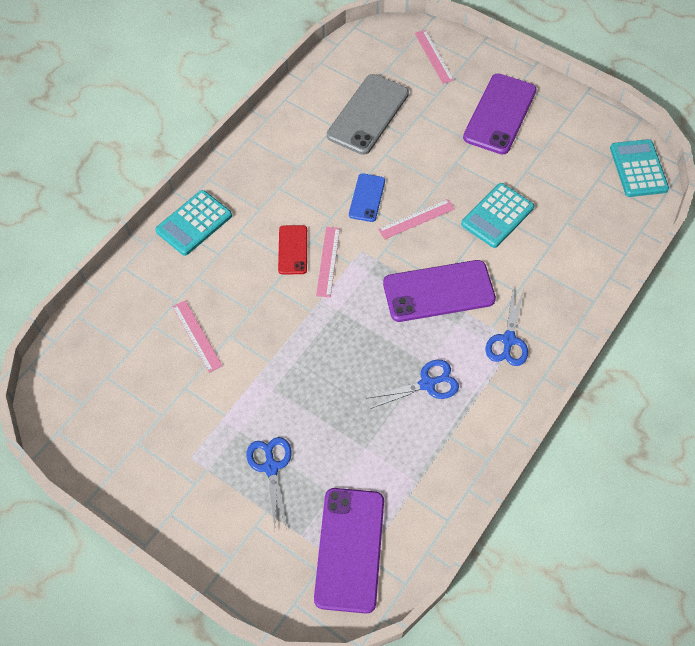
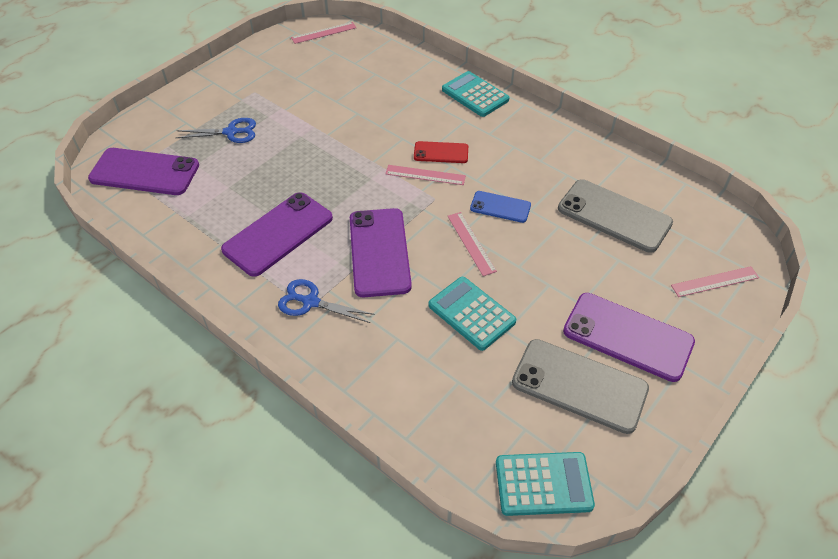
camera: 95 degrees right, 10 degrees down
(196, 336) = (361, 95): pink ruler -> pink ruler (324, 32)
(428, 384) = (278, 234): blue scissors -> purple phone
(552, 146) = (579, 386): none -> grey phone

